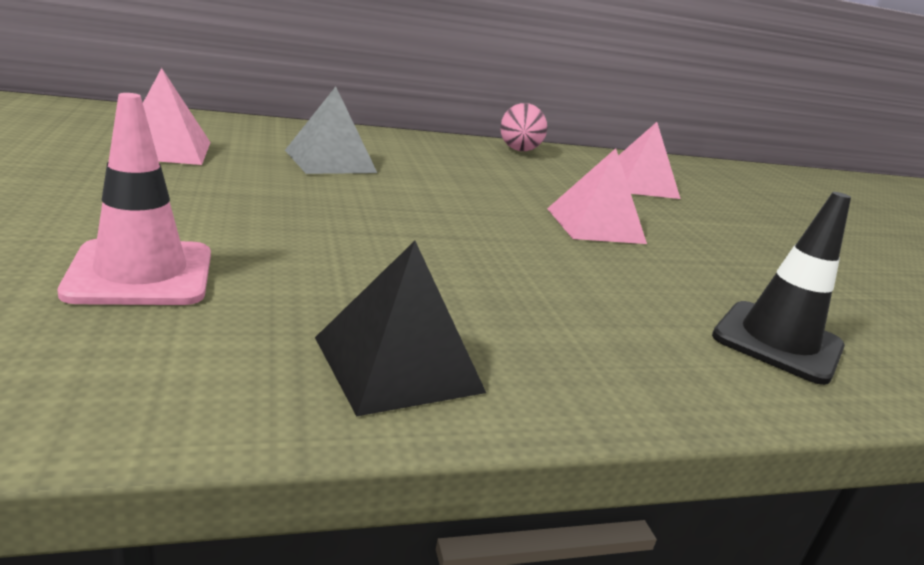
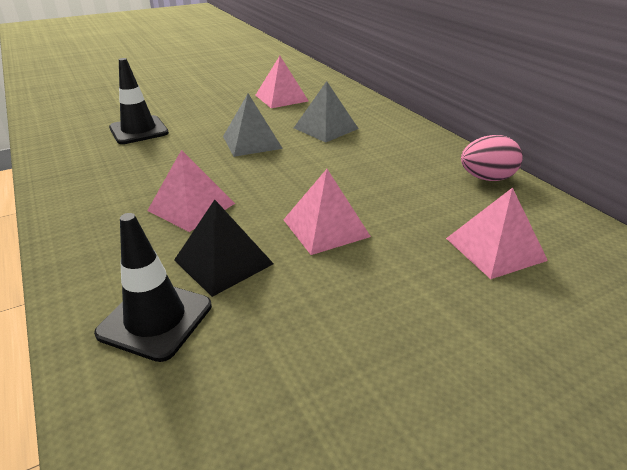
camera: 80 degrees right, 10 degrees up
(141, 273) = (139, 130): pink traffic cone -> black traffic cone
(329, 204) = (252, 142): none -> grey pyramid
(398, 364) = (84, 188): black pyramid -> black pyramid (223, 262)
(521, 280) = (191, 207): none -> pink pyramid

